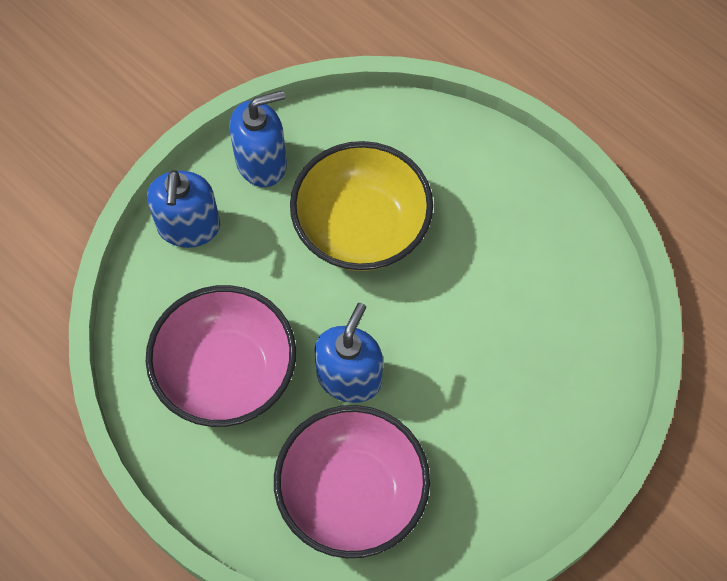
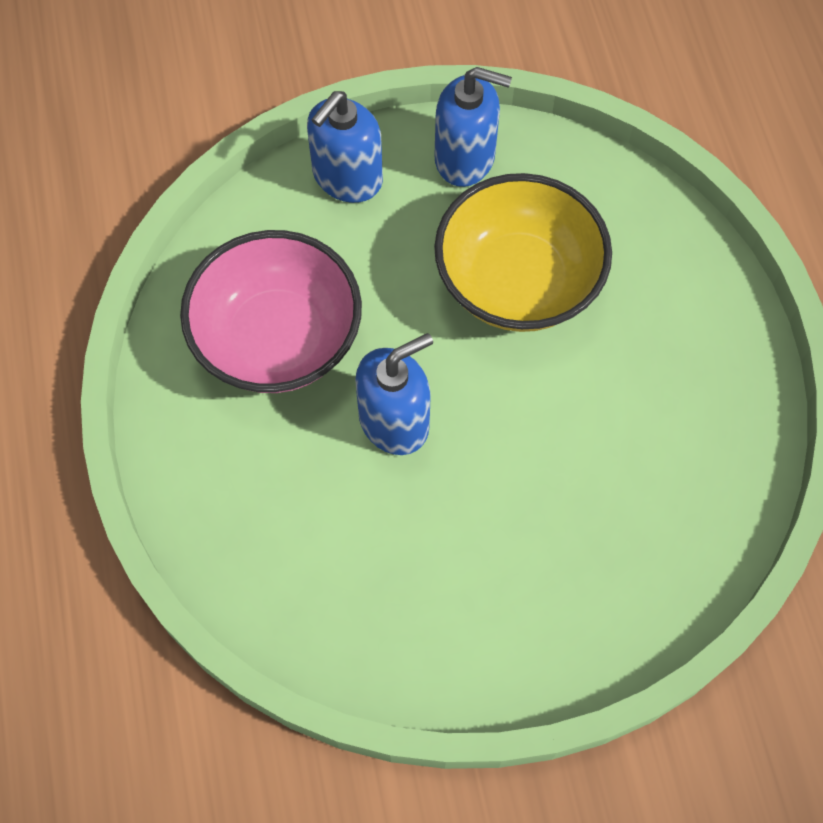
camera: 35 degrees right, 0 degrees up
(352, 494) = (310, 537): pink bowl -> none

